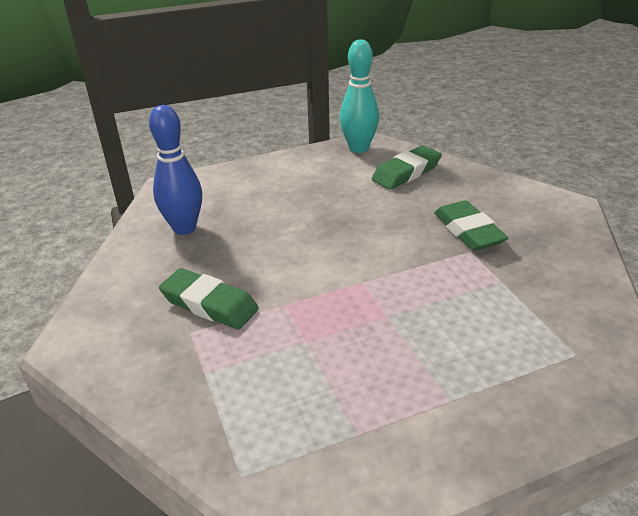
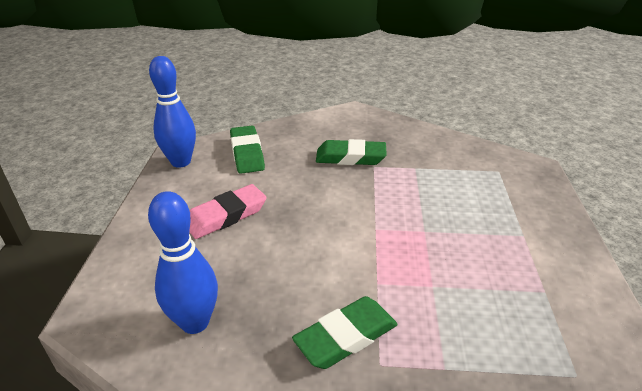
camera: 65 degrees left, 0 degrees up
(308, 196) = (226, 216): none -> pink eraser
(358, 148) = (181, 162): turquoise bowling pin -> blue bowling pin

